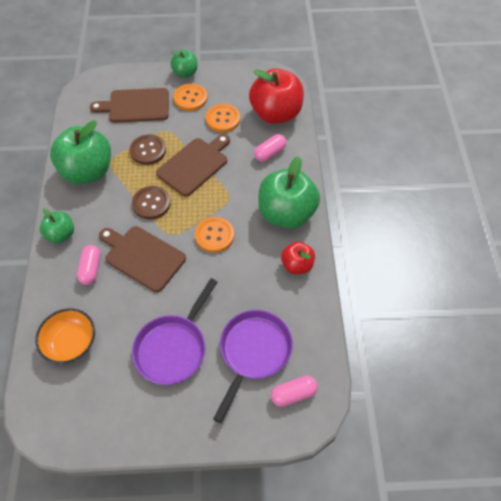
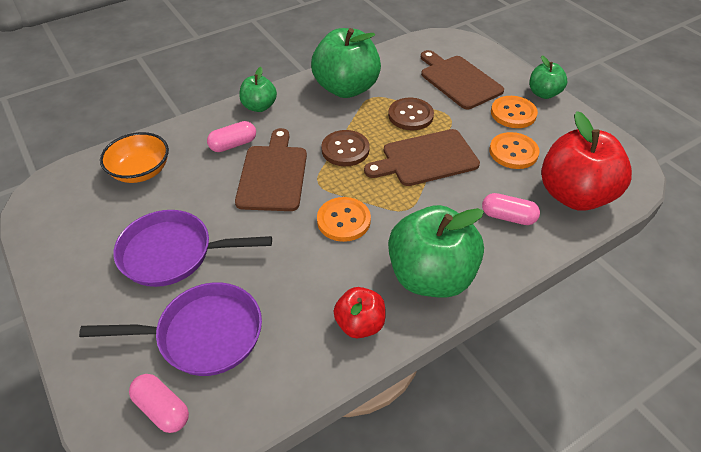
camera: 60 degrees right, 10 degrees down
(194, 165) = (426, 159): brown cutting board -> brown cutting board turned 150 degrees clockwise

